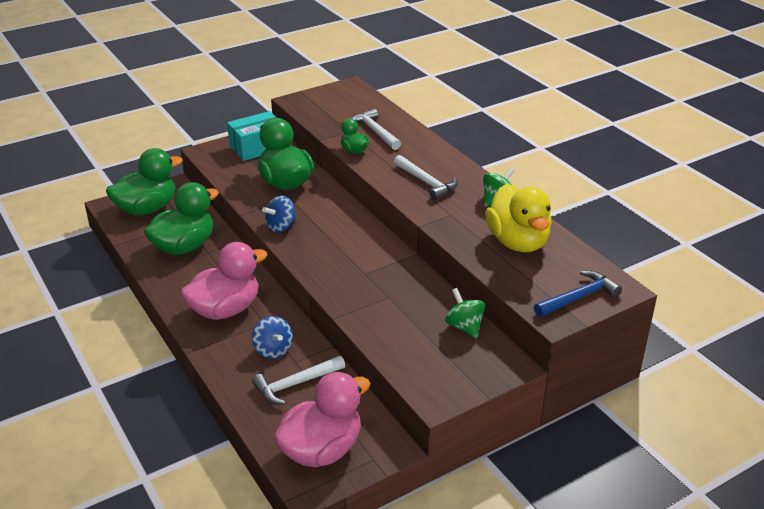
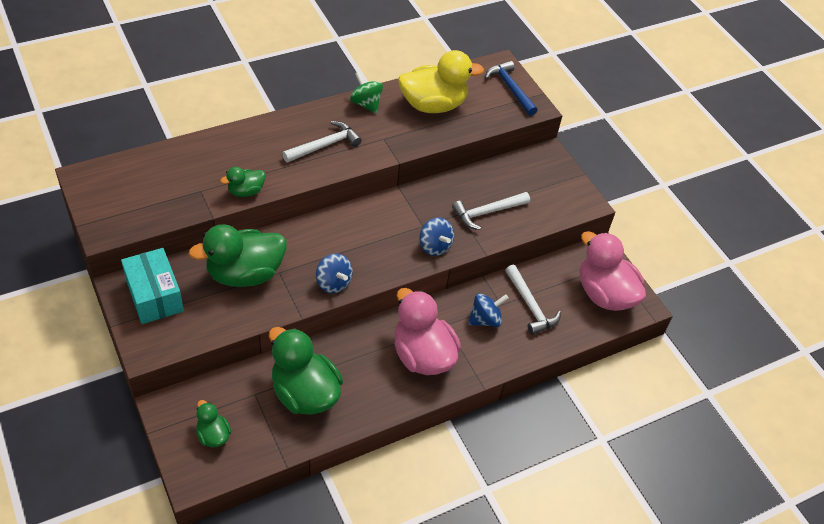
camera: 90 degrees left, 15 degrees up
(147, 209) = (213, 435): green duck -> green duck, size x0.50
(337, 282) = (434, 246): none -> blue spinning top
(375, 132) = (209, 169): white hammer -> white hammer (487, 212)
(464, 327) = (503, 172): green spinning top -> none

